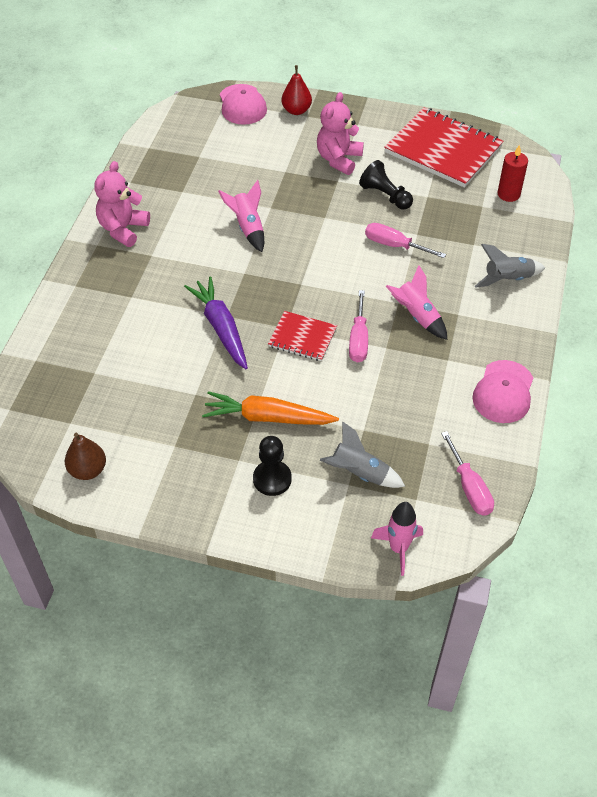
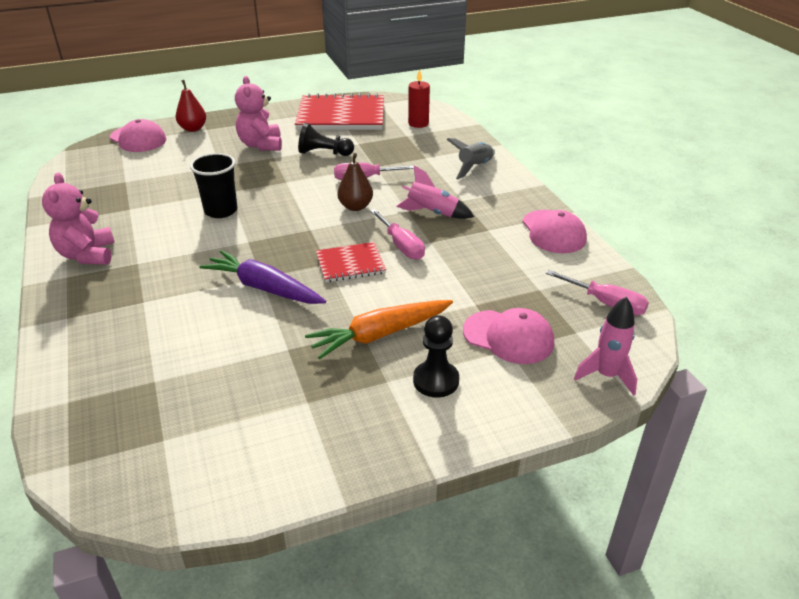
camera: 35 degrees left, 15 degrees down
(88, 470) = (226, 474): brown pear -> brown pear (355, 207)
(248, 227) = (221, 211): pink rocket -> black cup
(359, 473) = (508, 337): grey rocket -> pink cap

